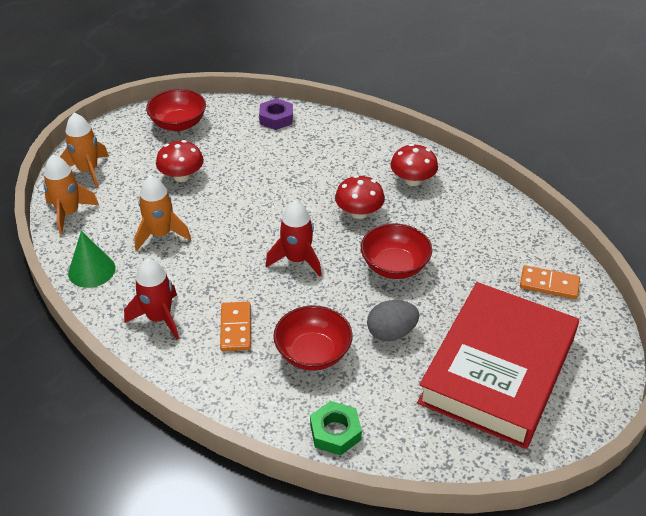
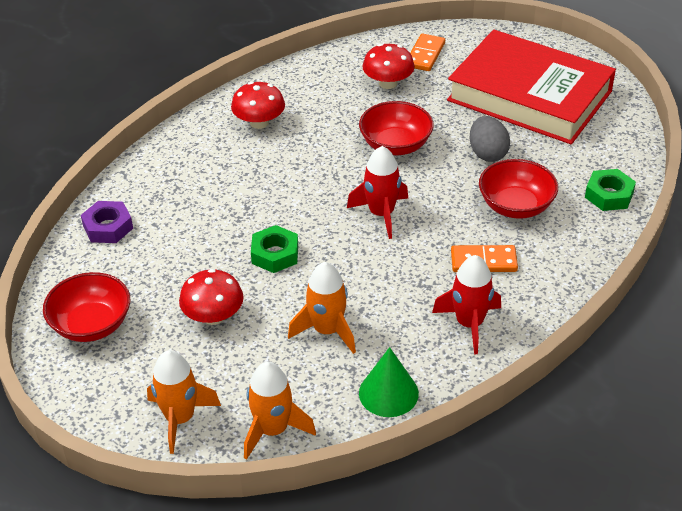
camera: 85 degrees left, 0 degrees up
(246, 201) = (275, 254): none -> green nut
(359, 212) = (308, 165): red mushroom -> red mushroom (388, 83)

